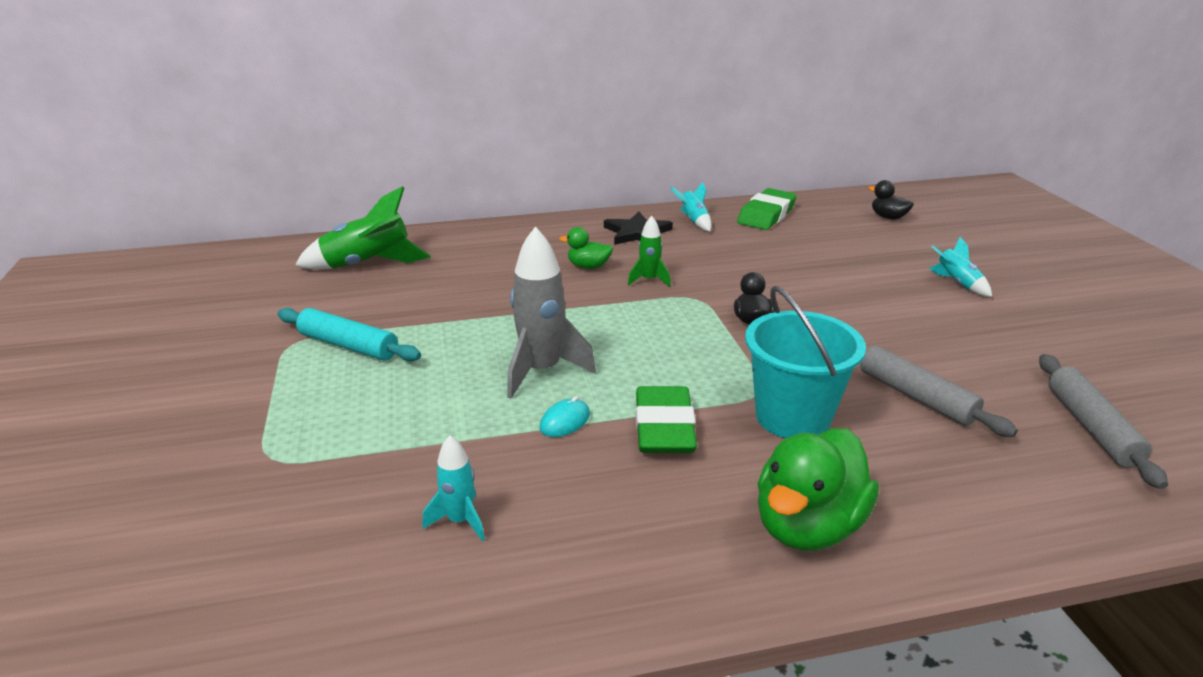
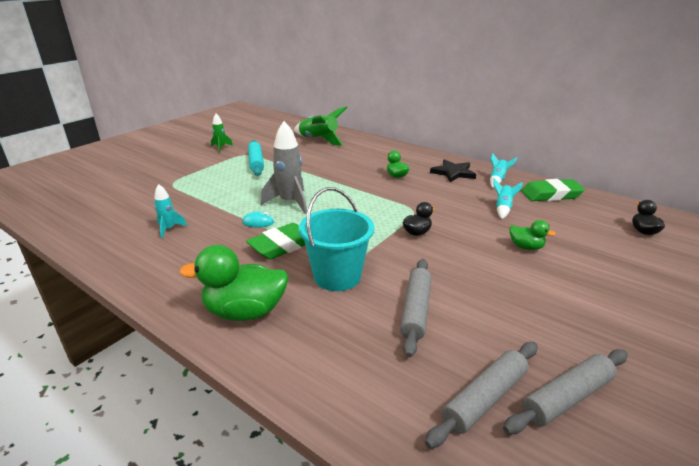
camera: 50 degrees right, 0 degrees up
(649, 280) = (410, 193): green rocket -> green rocket (221, 148)
(855, 279) = (526, 247): none -> green duck
(957, 283) = (598, 285): turquoise rocket -> turquoise rocket (503, 208)
(1111, 385) = (567, 397): none -> grey rolling pin

